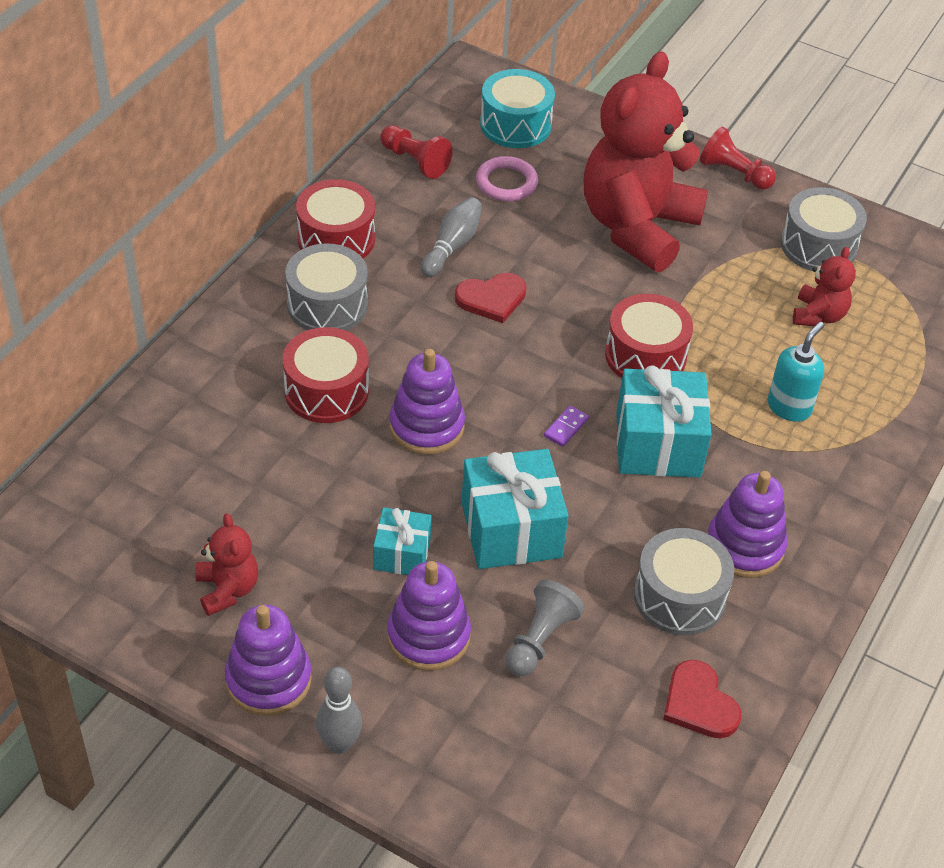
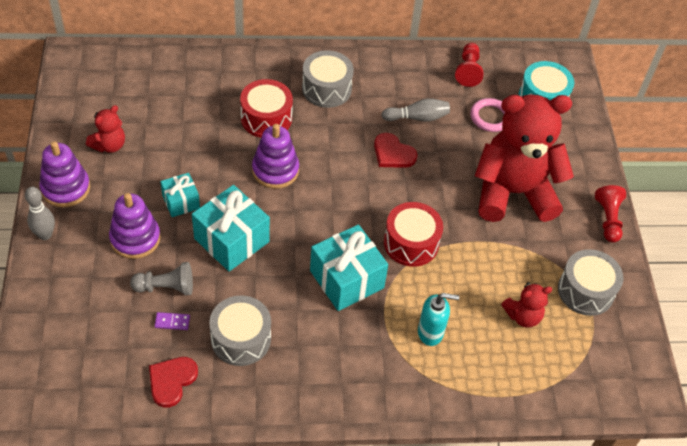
camera: 55 degrees right, 5 degrees up
(336, 239) = (377, 68): red drum -> none
(566, 428) = (324, 231): purple domino -> purple domino (172, 322)
(744, 546) = (301, 355): purple stacking toy -> none

